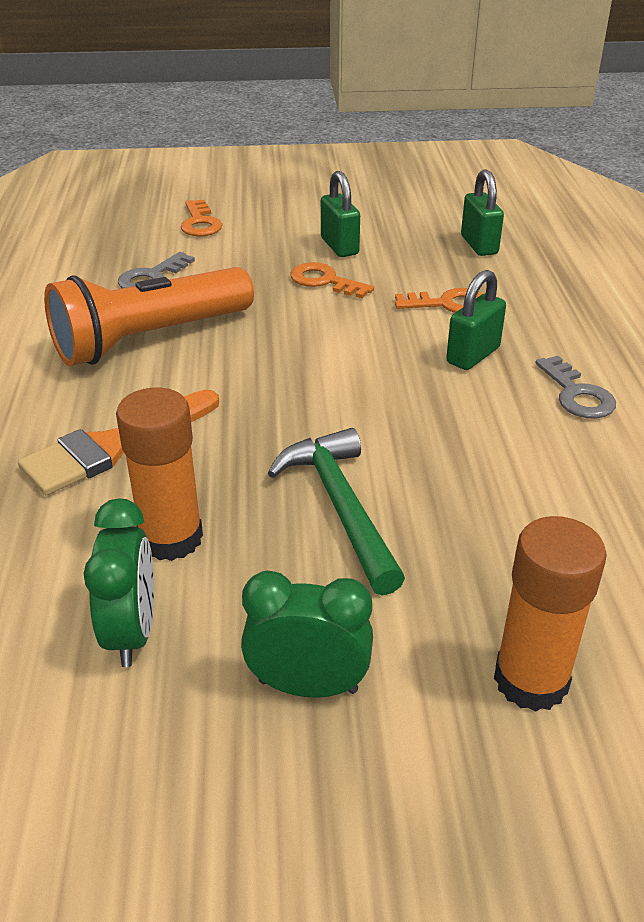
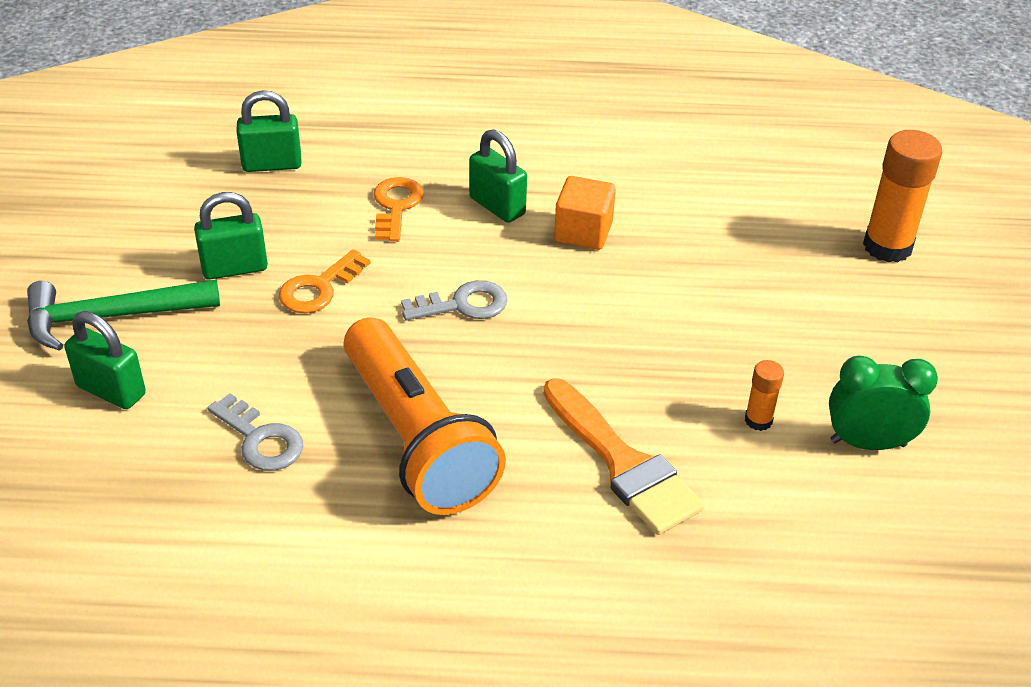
camera: 85 degrees left, 5 degrees up
(171, 538) = (758, 420): orange glue stick -> orange glue stick, size x0.50
(200, 223) = (111, 390): orange key -> green padlock
(308, 686) = (906, 349): green clock -> none
(340, 507) = (717, 315): green hammer -> green hammer (111, 317)
(452, 409) = (583, 232): none -> orange cube
(577, 394) = (569, 160): grey key -> grey key (463, 304)

